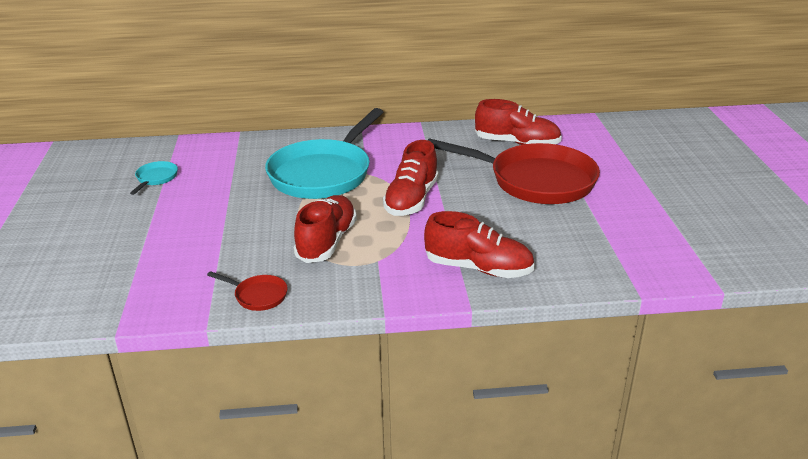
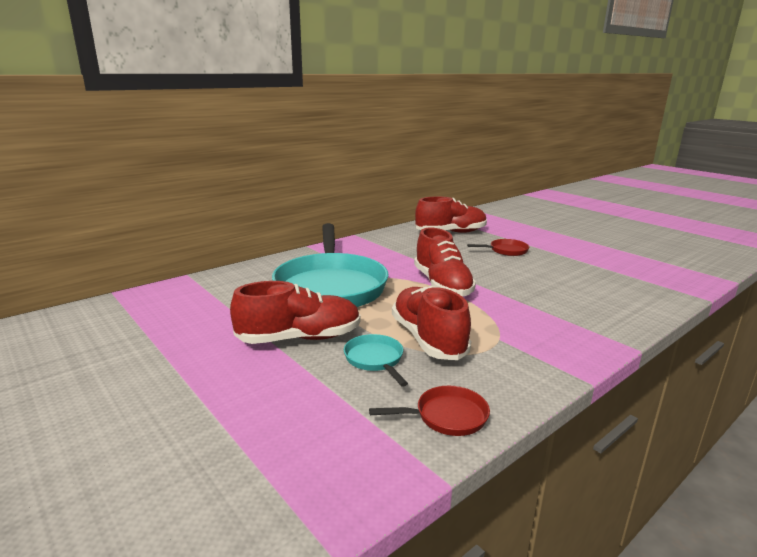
camera: 35 degrees left, 10 degrees down
(156, 178) = (135, 339): turquoise pan -> turquoise pan (375, 360)
(478, 268) = (583, 317): red shoe -> red shoe (300, 338)
(535, 181) = (506, 251): red pan -> red pan, size x0.40

